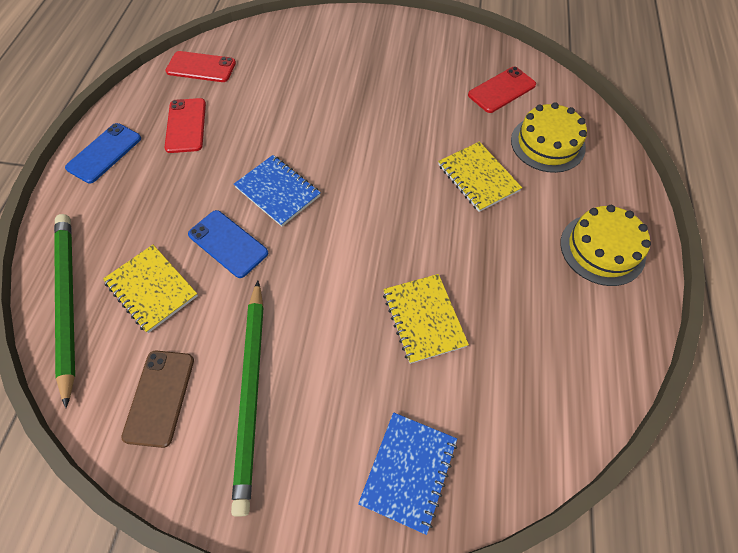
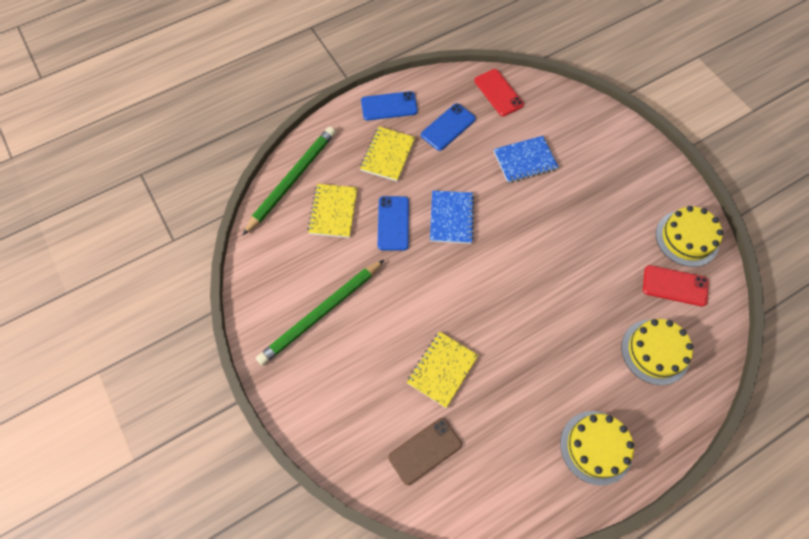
camera: 50 degrees right, 5 degrees up
(160, 397) = (282, 271): brown phone -> brown phone (425, 451)
(186, 125) = (448, 127): red phone -> blue phone
(408, 471) = (346, 429): blue notebook -> blue notebook (525, 160)
(468, 54) = (687, 238): none -> yellow cake
(478, 178) = (577, 326): yellow notebook -> yellow notebook (387, 155)

